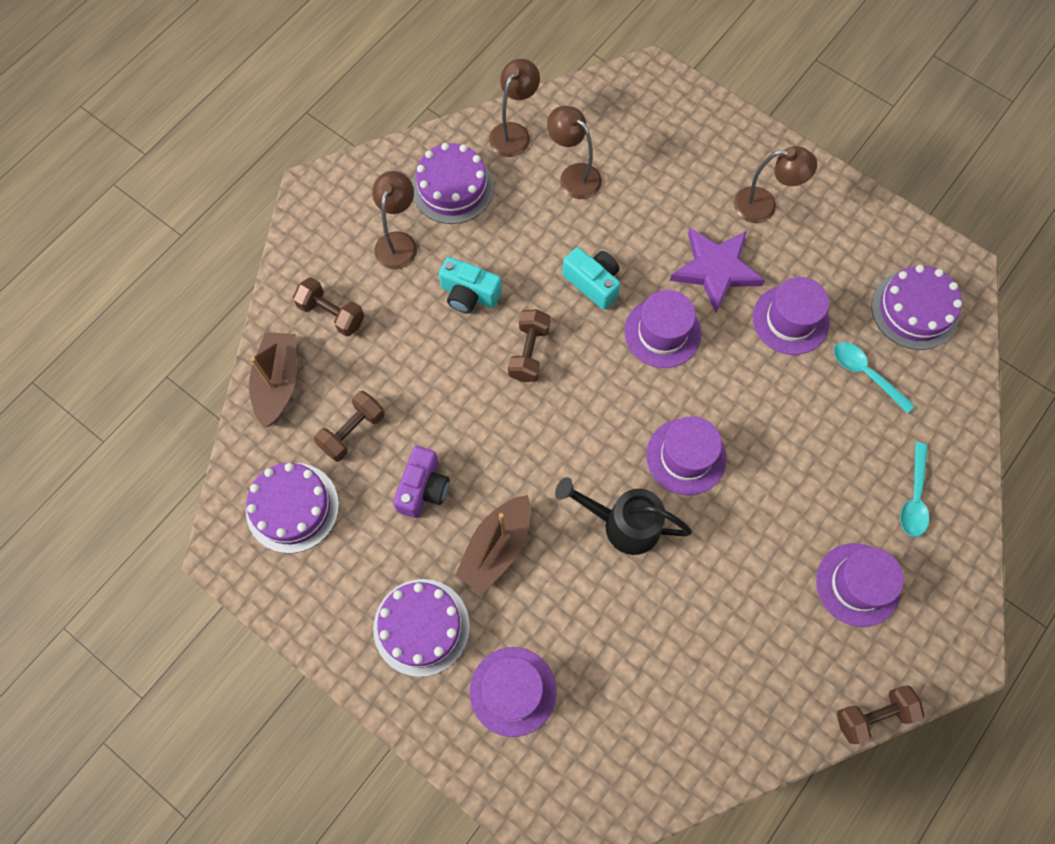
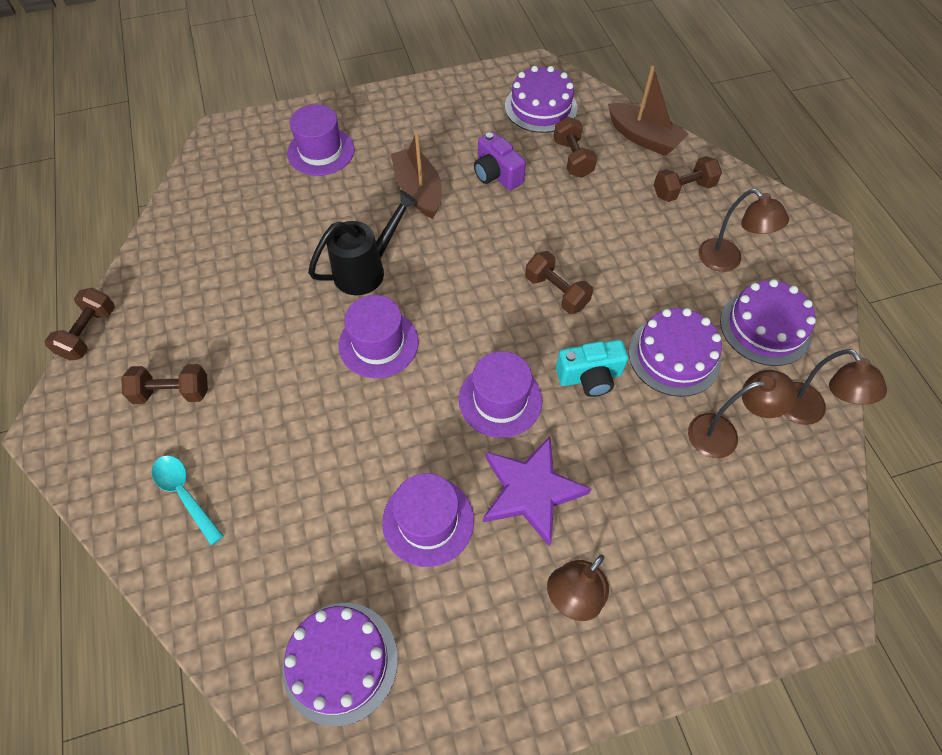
camera: 125 degrees right, 10 degrees down
(421, 627) = (404, 130): purple cake -> purple cake (674, 356)
(469, 294) = (641, 281): turquoise camera -> none
(857, 584) = (172, 392): purple hat -> brown dumbbell
(865, 374) = (320, 548): turquoise spoon -> none

